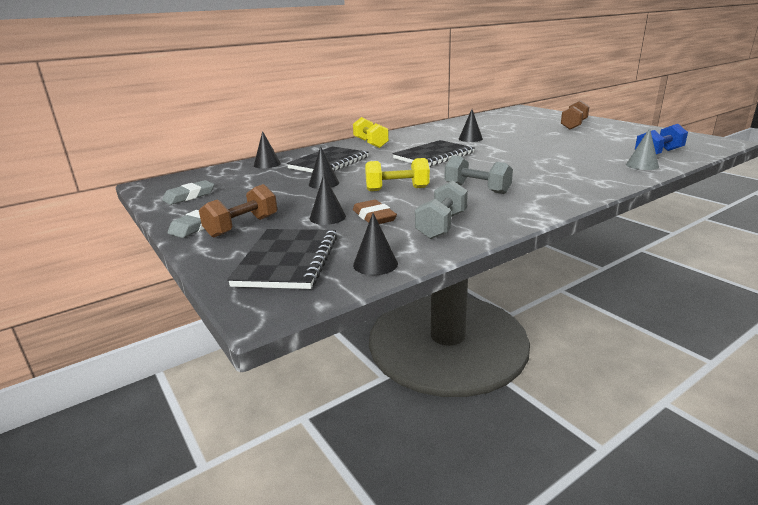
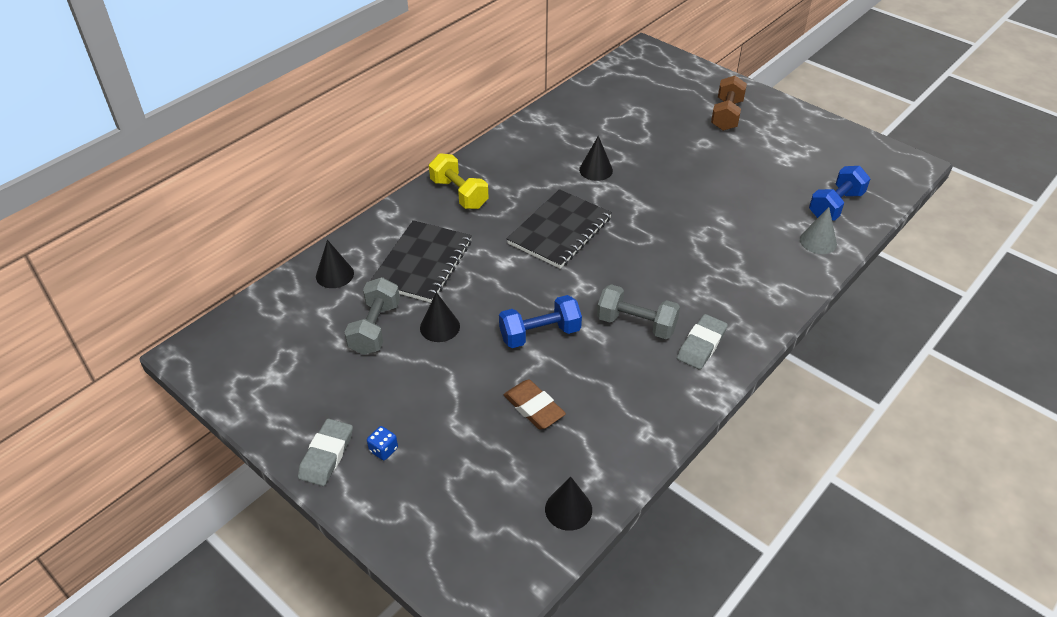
camera: 15 degrees left, 20 degrees up
(189, 196) = (271, 381): grey eraser -> grey eraser (701, 345)
(242, 226) = (383, 450): brown dumbbell -> blue dice
(287, 260) = (471, 516): black notebook -> none
(327, 217) = (479, 415): black cone -> none
(397, 189) = (540, 334): yellow dumbbell -> blue dumbbell
(442, 225) = (616, 419): grey dumbbell -> grey dumbbell (375, 328)

